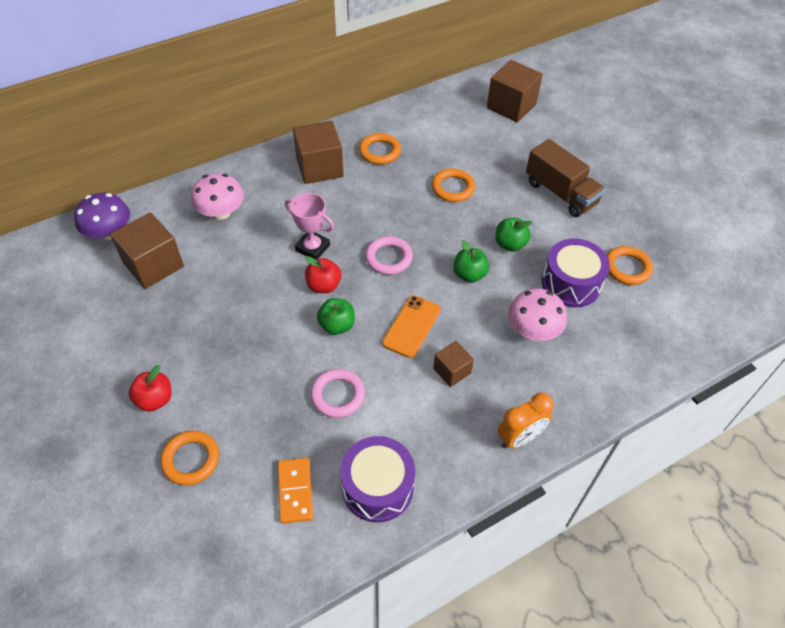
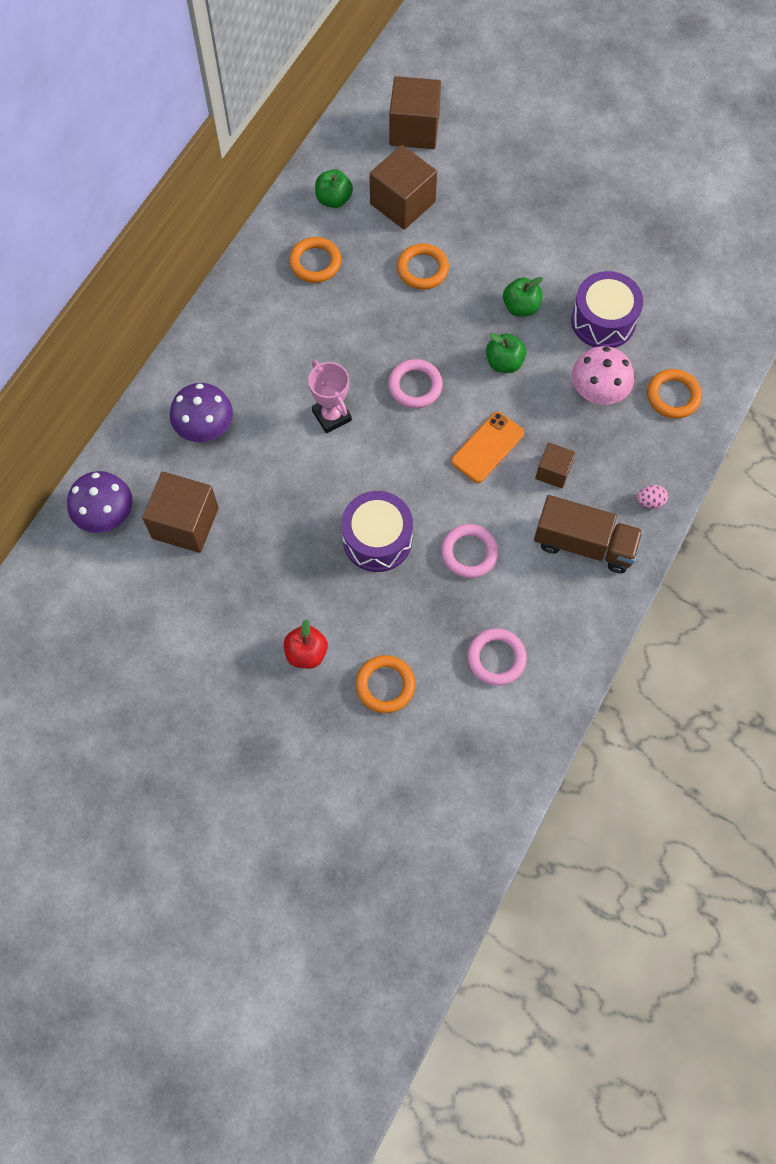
camera: 30 degrees left, 15 degrees up
(221, 212) = (205, 426): pink mushroom -> purple mushroom
(295, 491) = (496, 658): orange domino -> pink ring
(312, 248) = (332, 416): pink trophy -> pink trophy turned 60 degrees clockwise
(319, 167) = (266, 316): brown cube -> brown cube (402, 203)
(324, 285) = (374, 451): red apple -> none
(337, 325) = (418, 485): green apple -> green apple (334, 199)
(377, 487) = (562, 614): purple drum -> purple drum (377, 539)
(412, 326) = (487, 447): orange phone -> orange phone turned 45 degrees clockwise
(519, 437) = (650, 501): orange clock -> pink egg
(560, 193) = (532, 219): brown truck -> brown truck (584, 544)
(627, 268) = (644, 275): orange ring -> orange ring (673, 396)

